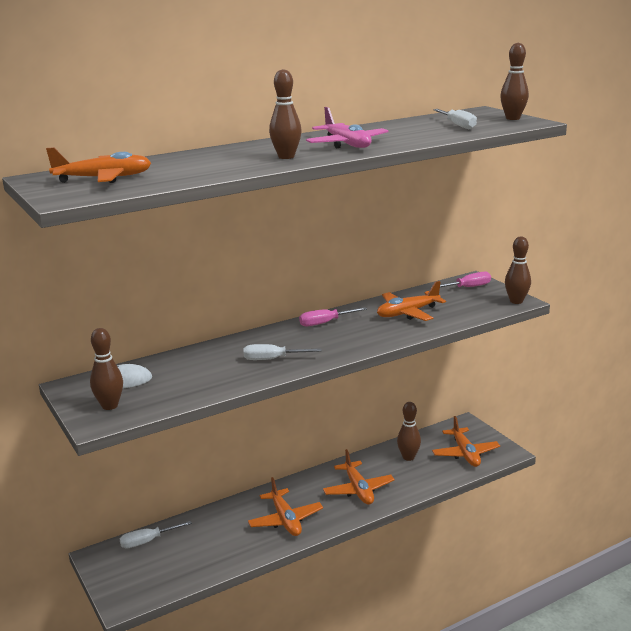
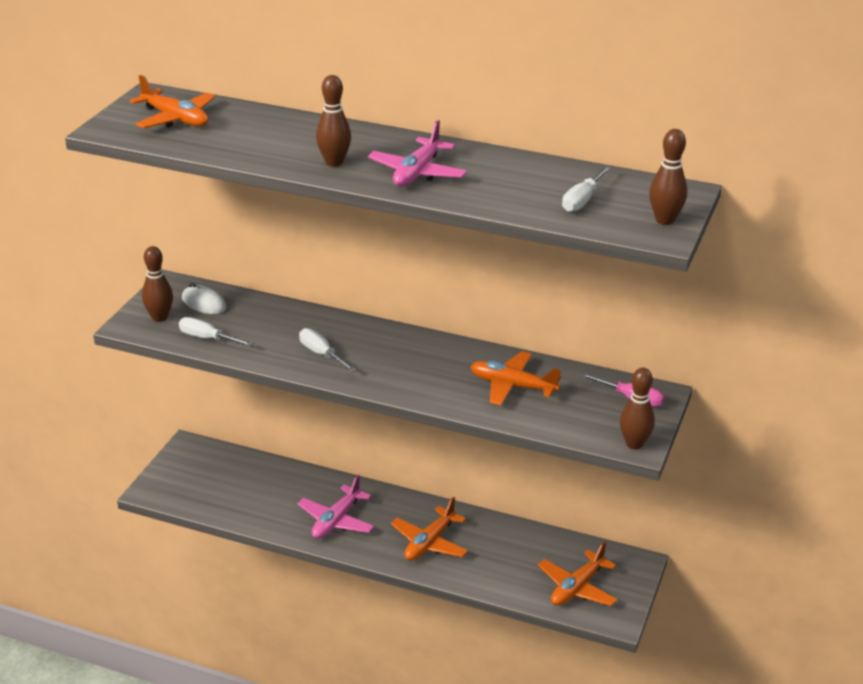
camera: 50 degrees right, 10 degrees up
(147, 541) = (230, 460): white screwdriver -> white screwdriver (207, 338)
(285, 520) = (336, 520): orange plane -> pink plane
(324, 323) = (429, 348): pink screwdriver -> none
(408, 457) = (523, 550): brown bowling pin -> none

